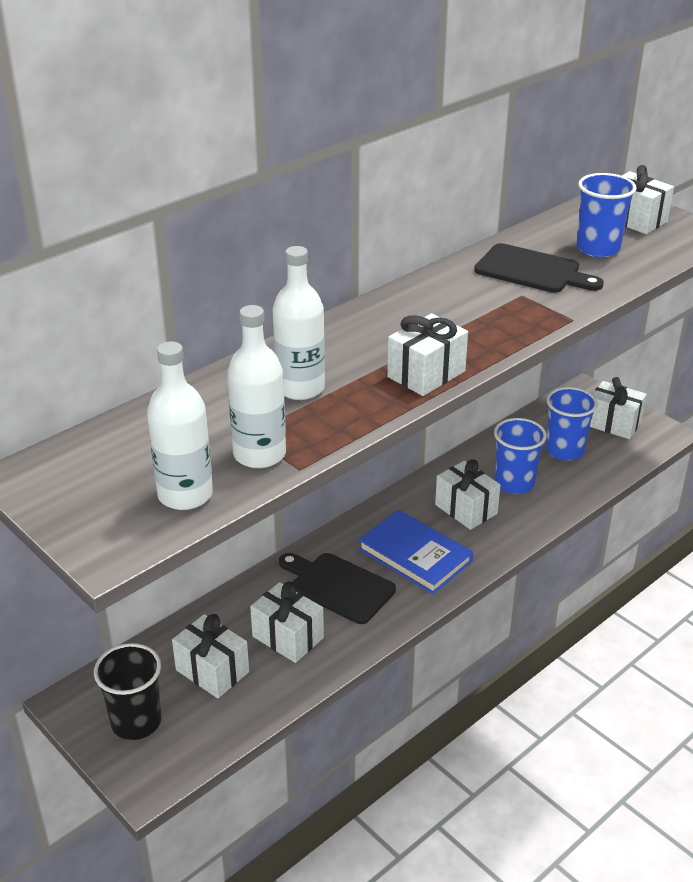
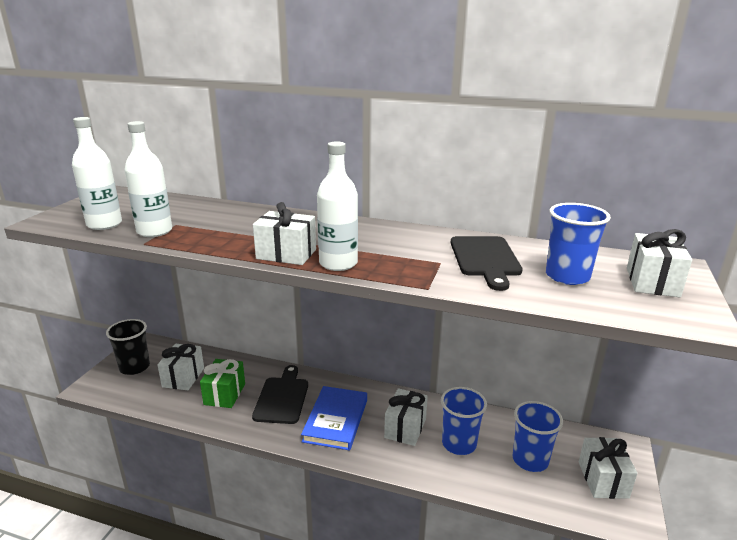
camera: 60 degrees right, 10 degrees down
(288, 637) = (224, 394): white gift -> green gift
(300, 388) = (237, 225): white bottle -> white bottle (338, 263)

